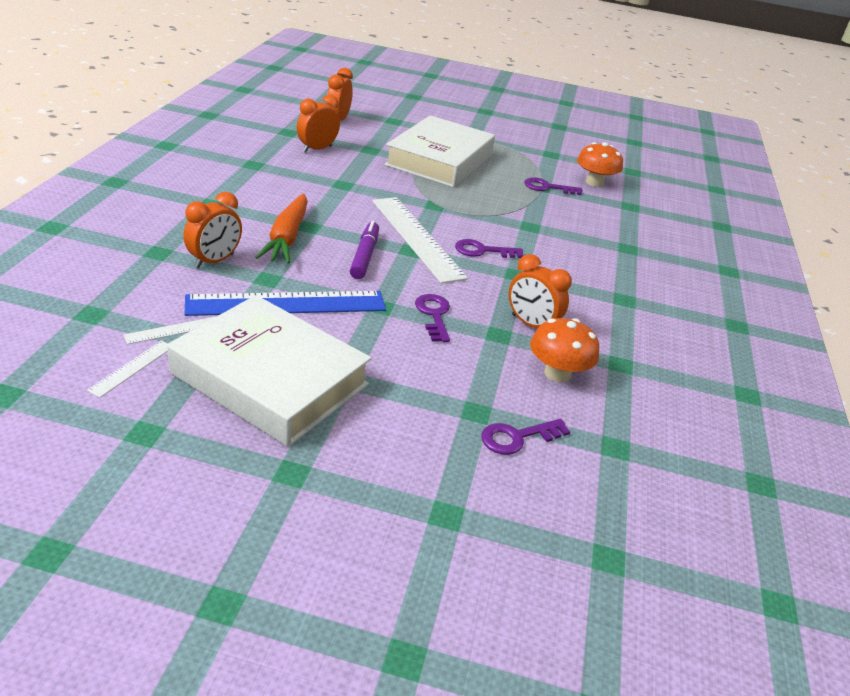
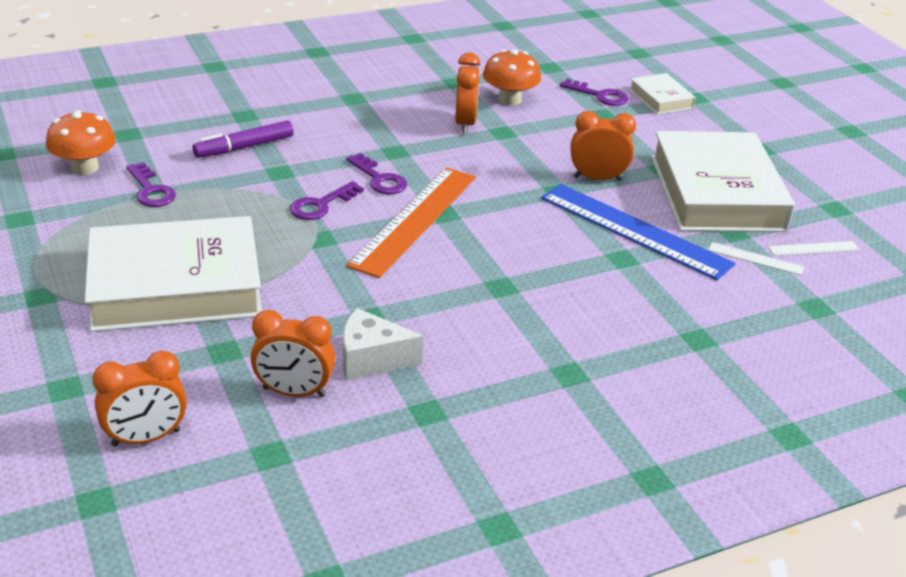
camera: 125 degrees left, 0 degrees up
(214, 261) = (651, 300): orange clock -> orange clock (597, 178)
(287, 237) = (544, 286): orange carrot -> none
(310, 170) = (371, 359): none -> white cheese
(364, 256) = (499, 230): purple marker -> purple marker (245, 147)
(416, 238) = (415, 220): white ruler -> orange ruler
(434, 315) = (527, 164): purple key -> purple key (321, 205)
(470, 480) = (661, 99): none -> white book

